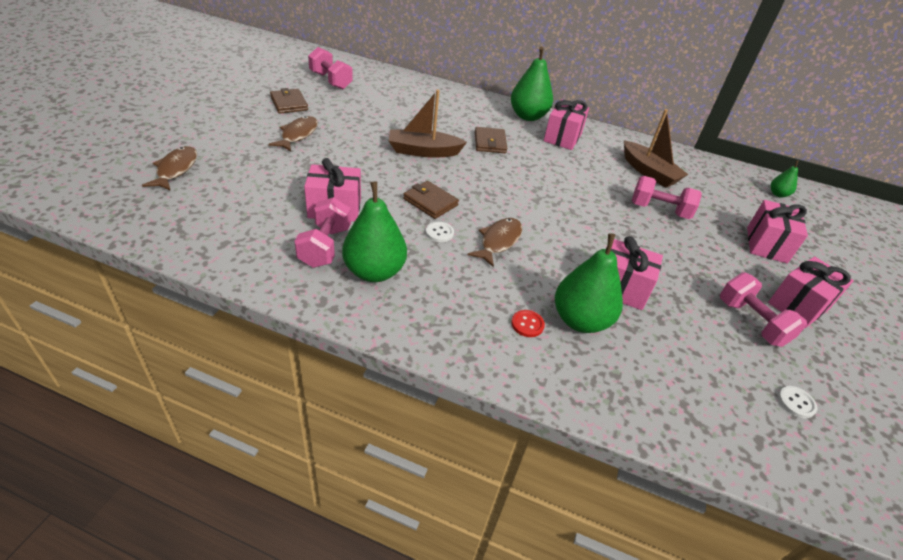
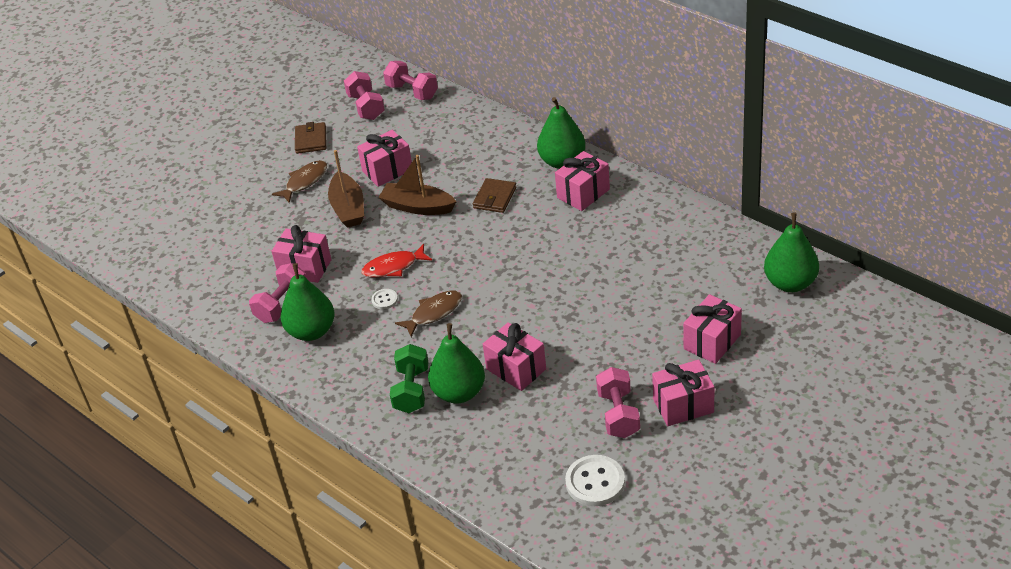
camera: 30 degrees right, 0 degrees up
(176, 169) = (188, 218): brown fish -> none
(377, 125) = (387, 170): none -> pink gift
(430, 202) = (393, 267): brown wallet -> red fish
(527, 324) = (411, 390): red button -> green dumbbell
(649, 172) = (652, 245): brown boat -> brown boat (348, 208)
(659, 210) = (624, 293): pink dumbbell -> pink dumbbell (412, 92)
(778, 194) = (790, 283): green pear -> green pear, size x2.03
(796, 403) = (595, 482): white button -> white button, size x1.97

